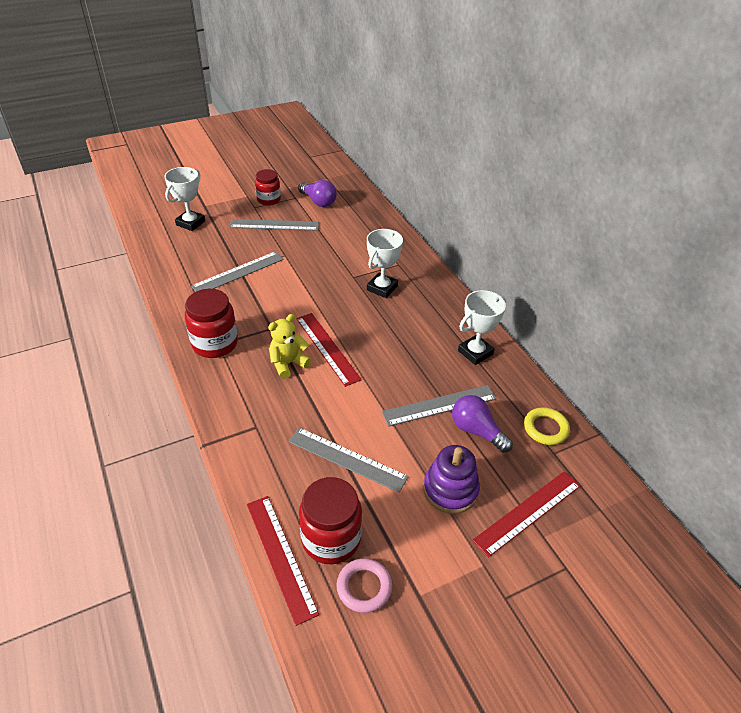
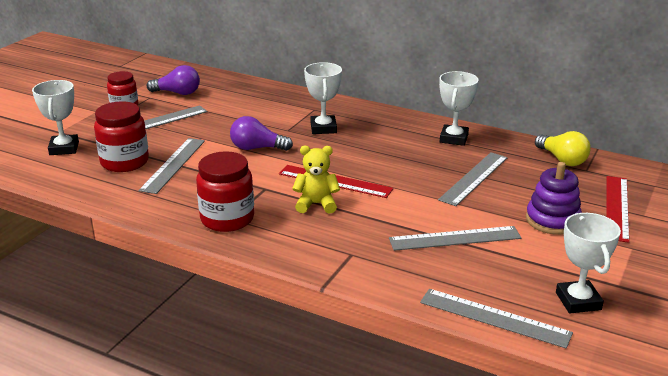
camera: 35 degrees left, 15 degrees down
(280, 556) = (494, 317): red ruler -> grey ruler
(288, 363) = (316, 204): yellow teddy bear -> yellow teddy bear turned 75 degrees clockwise
(331, 539) = (514, 288): red jar -> red jar (125, 162)
(364, 587) = (578, 301): pink ring -> white trophy
(476, 431) = (521, 181): purple light bulb -> purple light bulb (257, 148)
(545, 428) = (562, 160): yellow ring -> yellow light bulb

